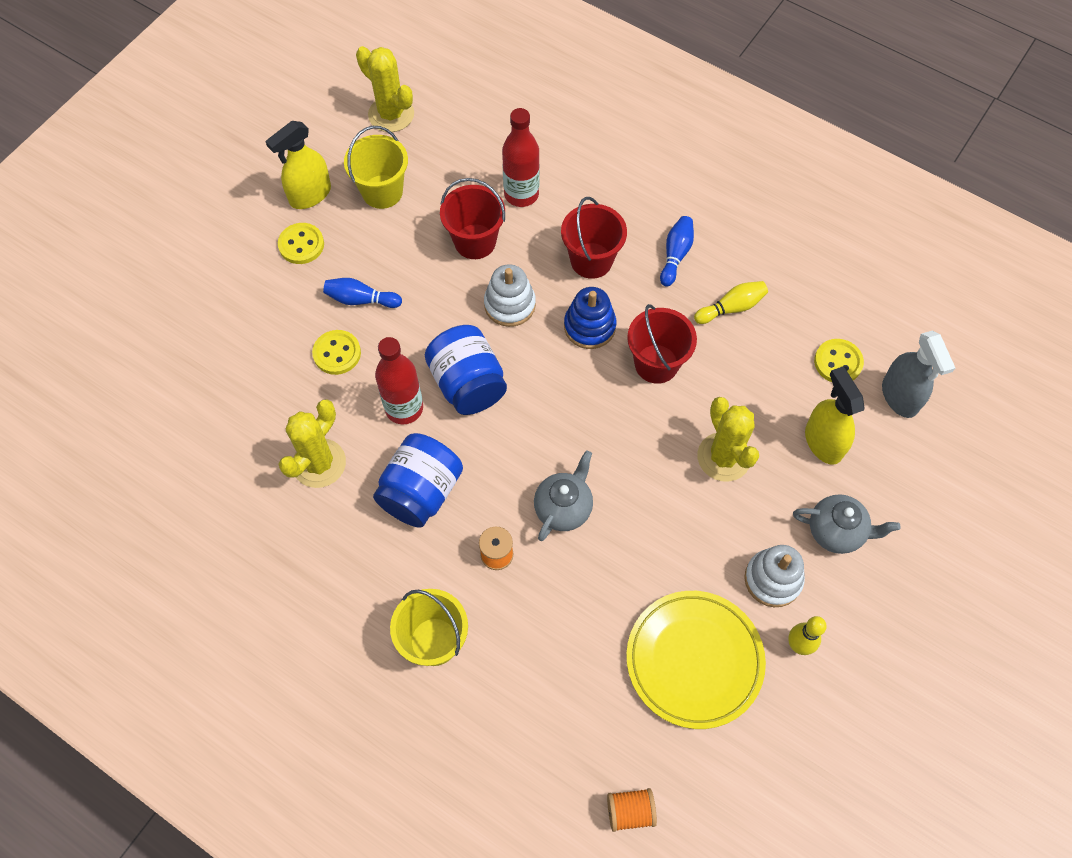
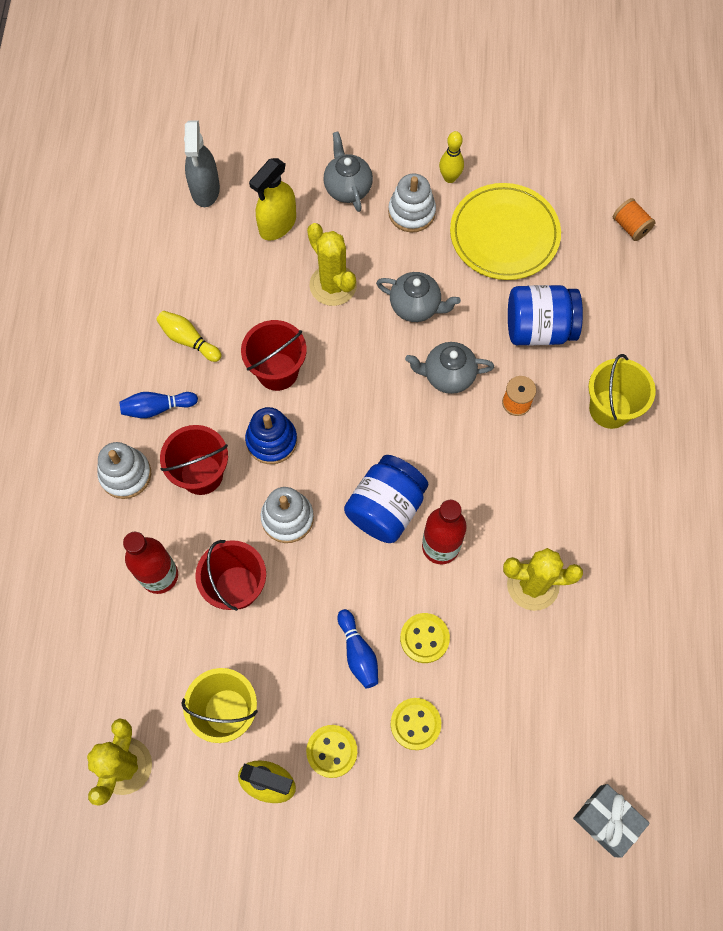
camera: 120 degrees left, 5 degrees up
(101, 405) = (607, 820): none -> grey gift
(421, 492) = (504, 488): blue jar -> blue jar (539, 328)
(626, 207) = (125, 474): none -> white stacking toy
(656, 521) = (416, 306): none -> grey teapot
(723, 457) = (333, 285): yellow cactus -> yellow cactus turned 75 degrees counterclockwise
(838, 362) = (198, 242): yellow button -> yellow button (415, 724)
(900, 396) = (205, 189): grey spray bottle -> grey spray bottle turned 135 degrees clockwise

